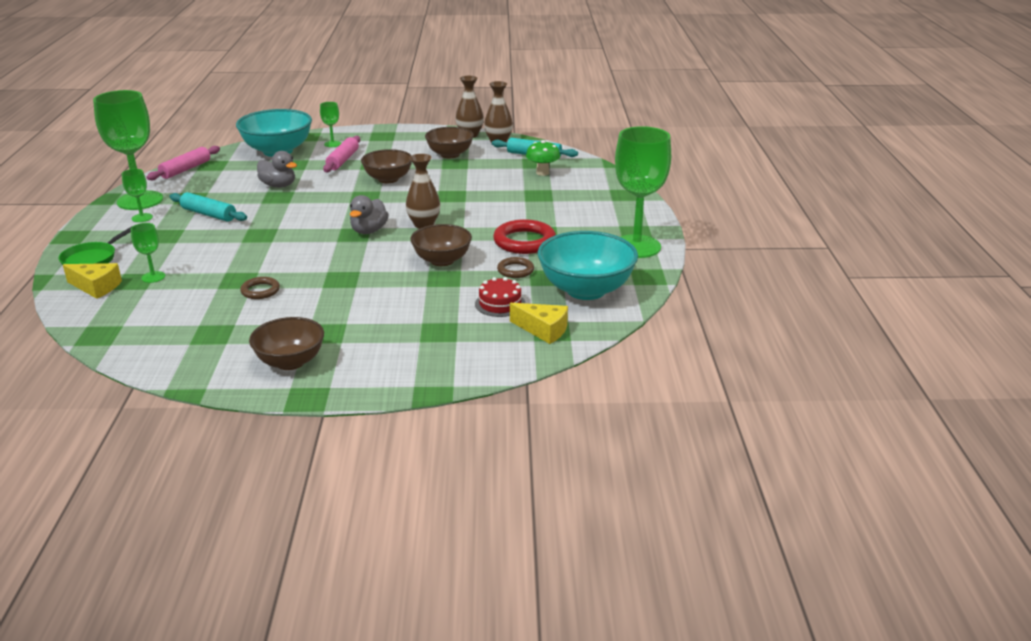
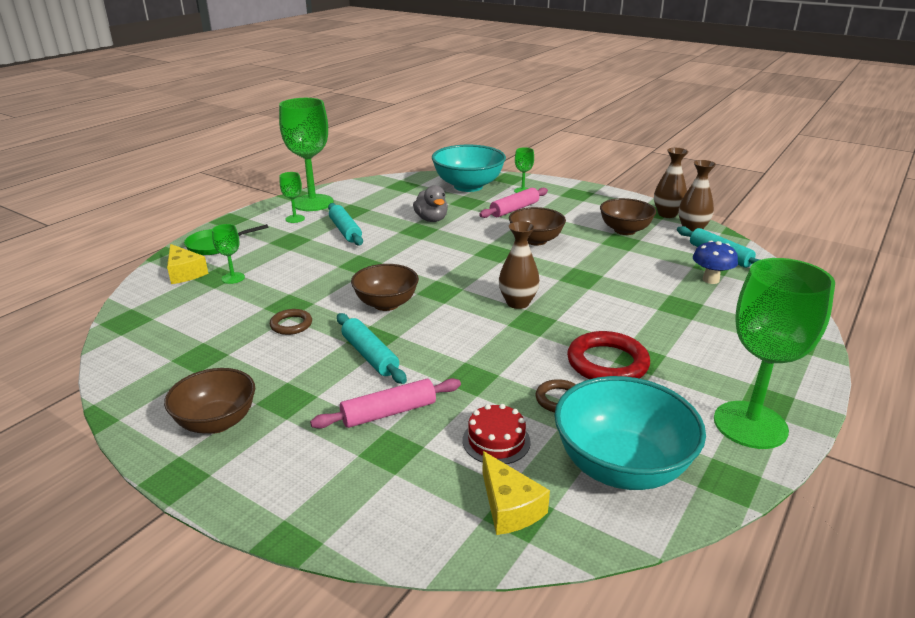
camera: 35 degrees right, 0 degrees up
(185, 169) = (378, 184): pink rolling pin -> pink rolling pin (389, 412)
(353, 289) = (370, 355): none -> turquoise rolling pin
(369, 231) = (457, 292): grey duck -> none
(442, 260) = (491, 354): brown bowl -> brown bowl (386, 304)
(542, 173) = (710, 280): green mushroom -> blue mushroom

